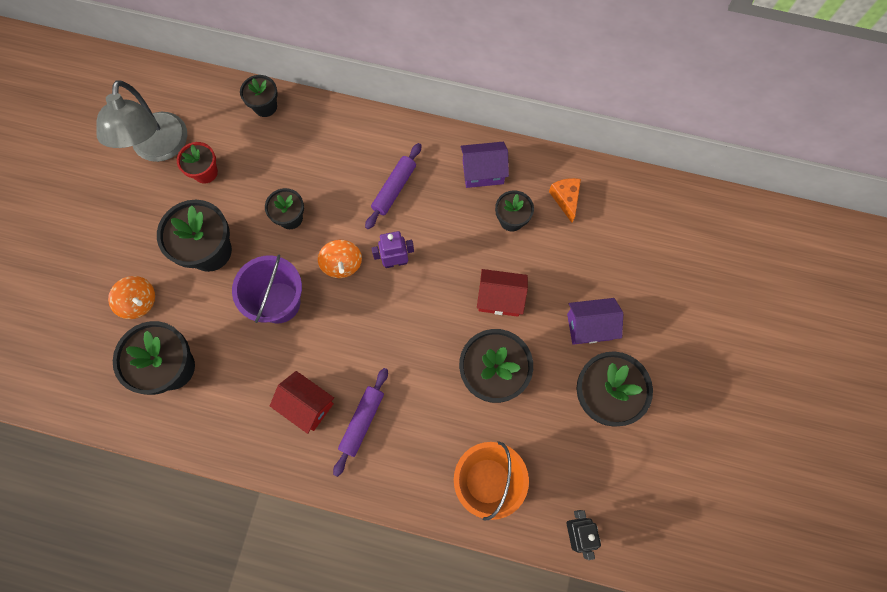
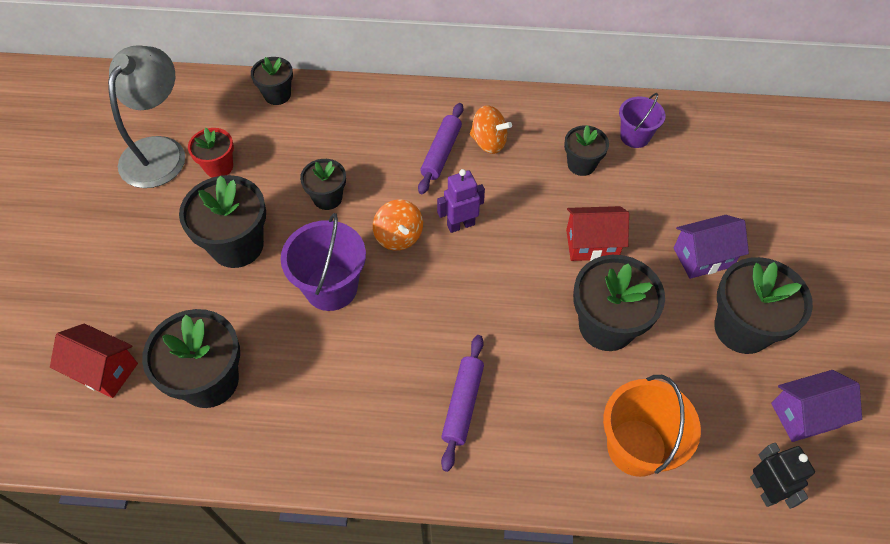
camera: 10 degrees left, 15 degrees down
(139, 302) = (157, 313): orange spinning top -> orange spinning top (489, 142)
(158, 148) = (159, 151): grey lamp -> grey lamp turned 150 degrees counterclockwise
(307, 405) = (389, 396): red house -> red house (104, 370)
(483, 172) = (536, 124): purple house -> purple house (805, 415)
(565, 199) = (635, 136): orange cheese -> purple bucket

